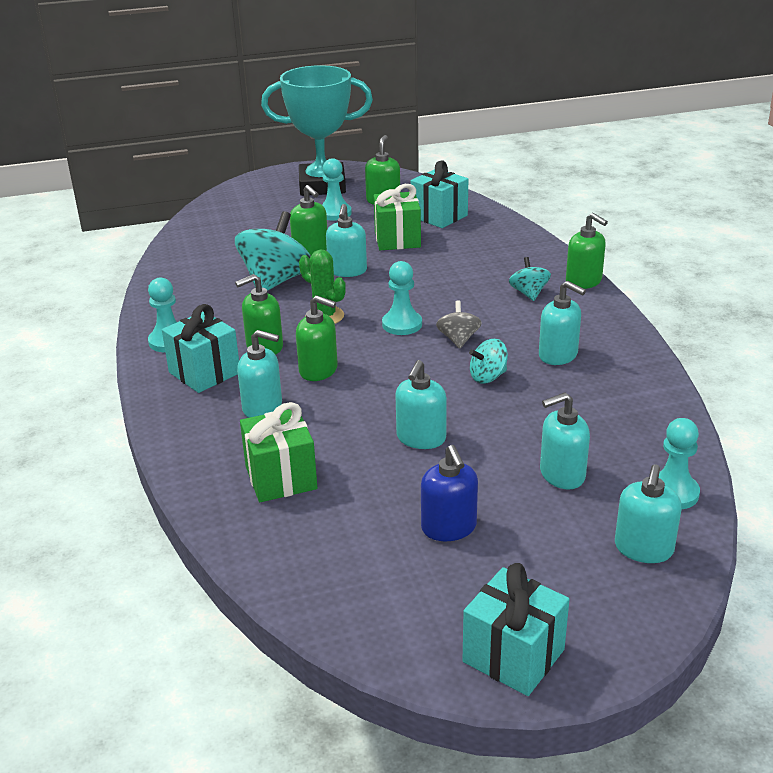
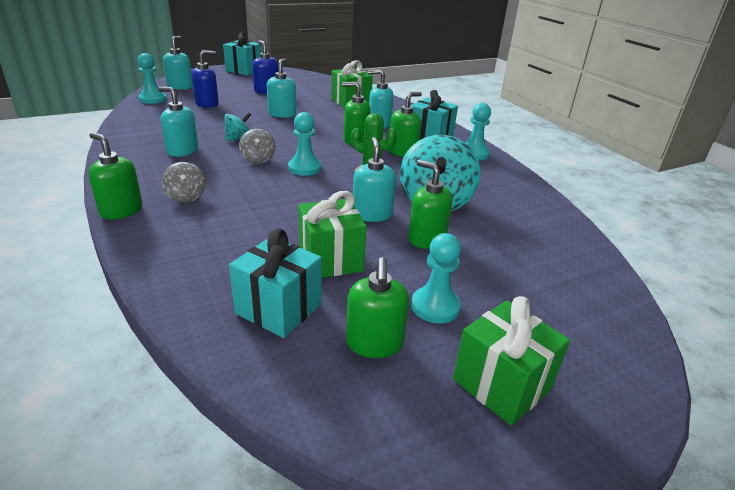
camera: 165 degrees right, 0 degrees up
(322, 186) = (501, 384): turquoise trophy -> green gift
(529, 293) = (186, 196): turquoise spinning top -> grey spinning top
(561, 475) = (207, 104): turquoise soap dispenser -> blue soap dispenser

